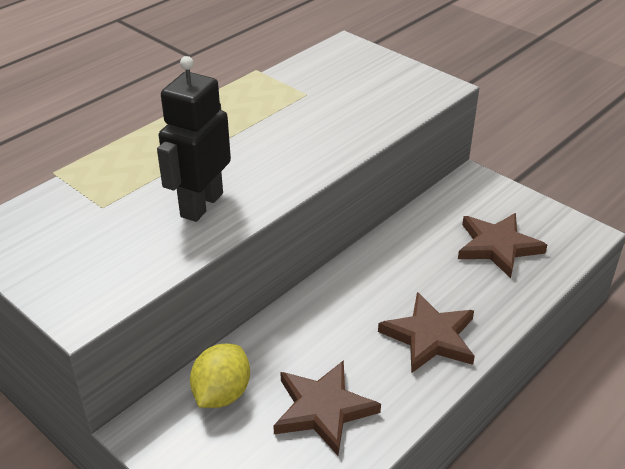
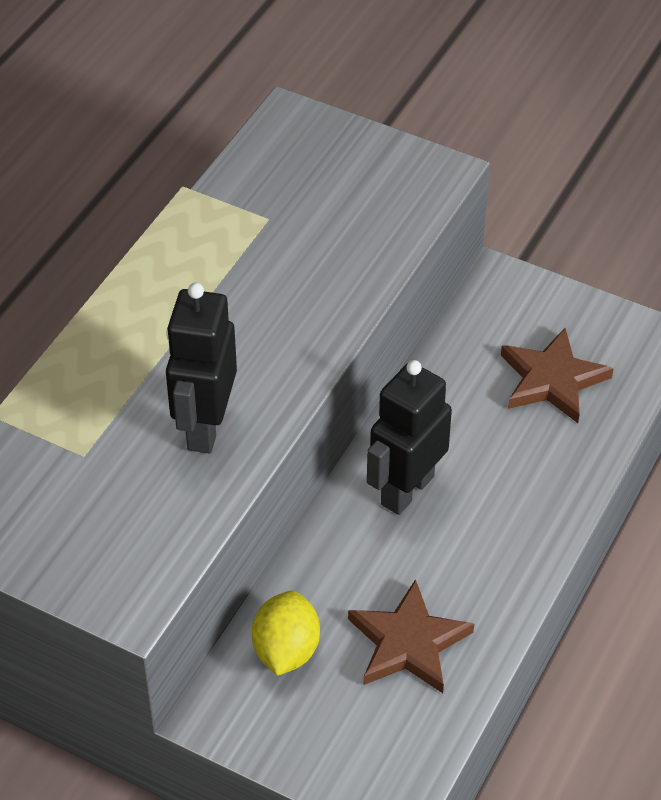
camera: 15 degrees left, 10 degrees up
(361, 298) = (406, 490): none -> black robot
(430, 337) = (503, 524): brown star -> none

